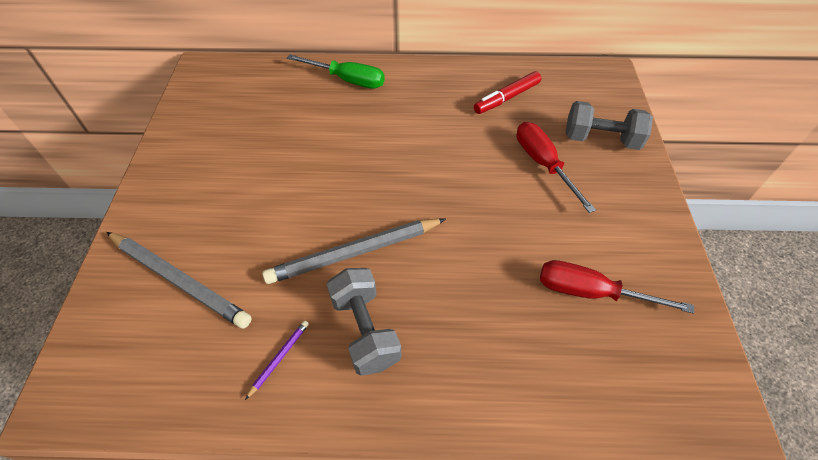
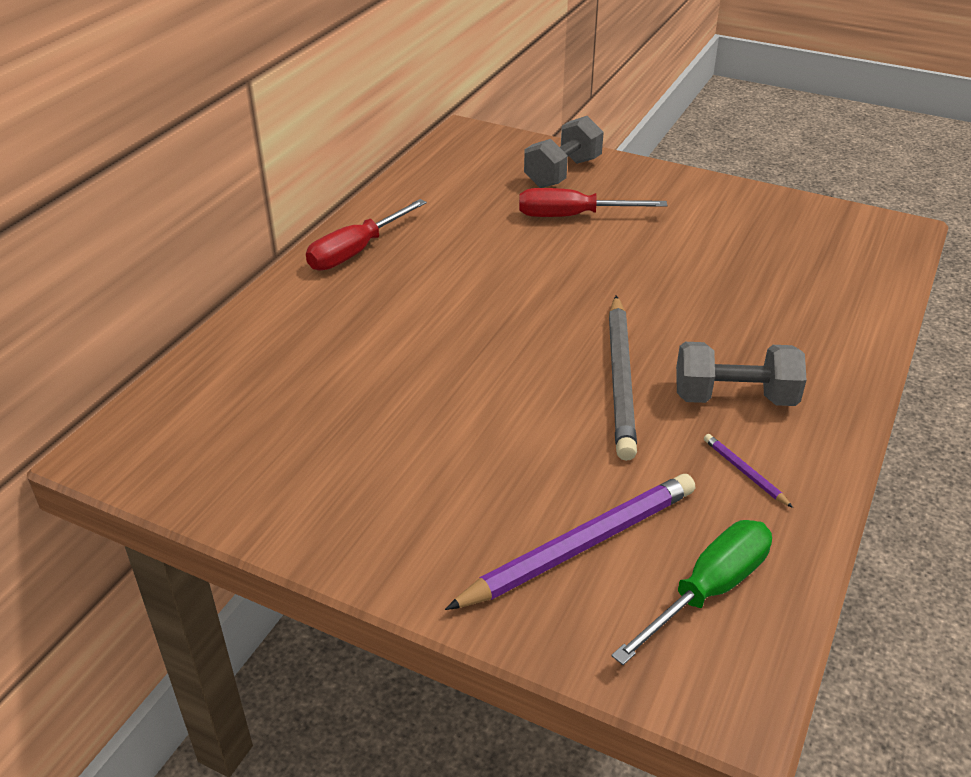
camera: 65 degrees left, 15 degrees down
(179, 281) = (581, 546): grey pencil -> purple pencil
(347, 80) = (298, 309): green screwdriver -> green screwdriver (708, 590)
(506, 98) = (449, 204): red marker -> none
(591, 292) = (752, 246): red screwdriver -> red screwdriver (356, 251)

